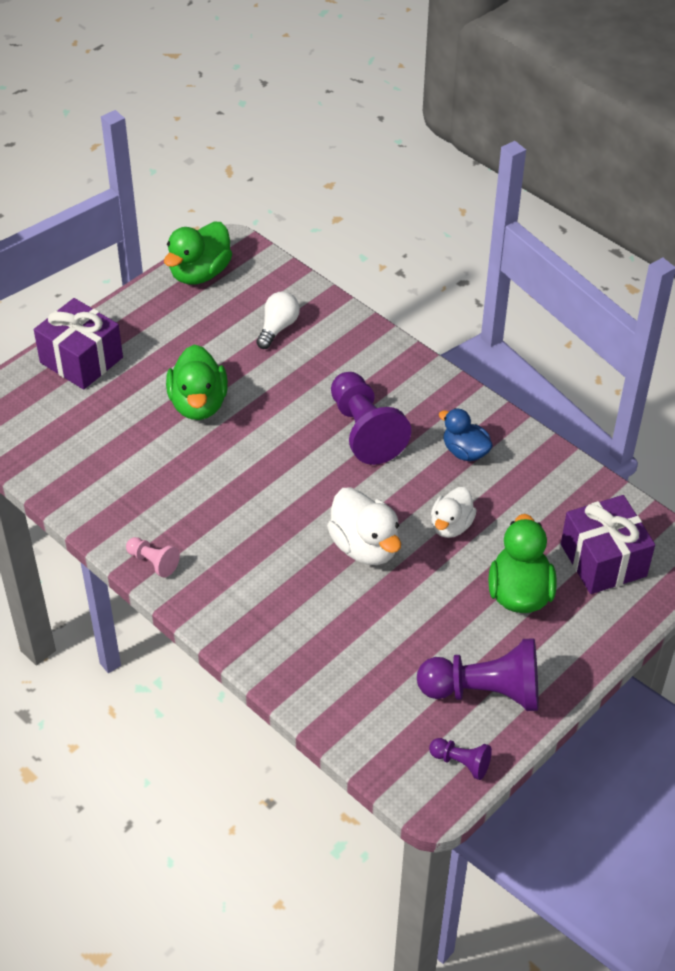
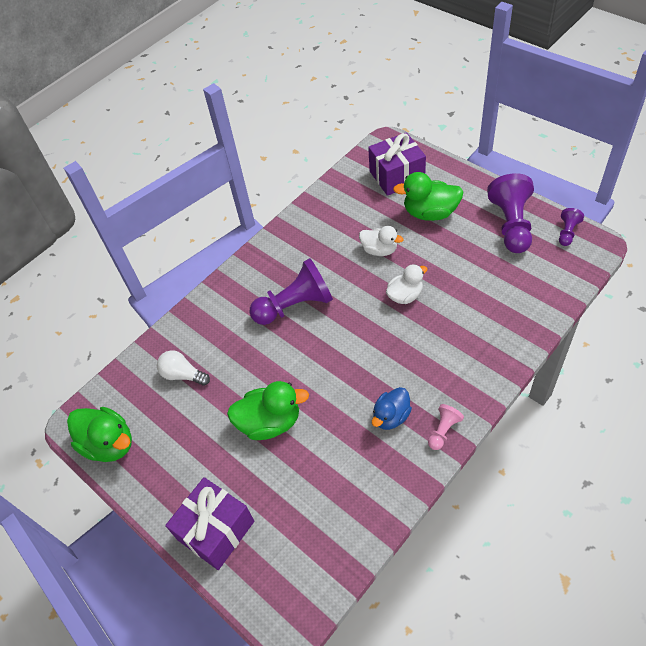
camera: 85 degrees left, 5 degrees up
(365, 546) = (405, 295): white duck -> white duck, size x0.66
(465, 451) = (311, 247): blue duck -> blue duck (391, 416)

